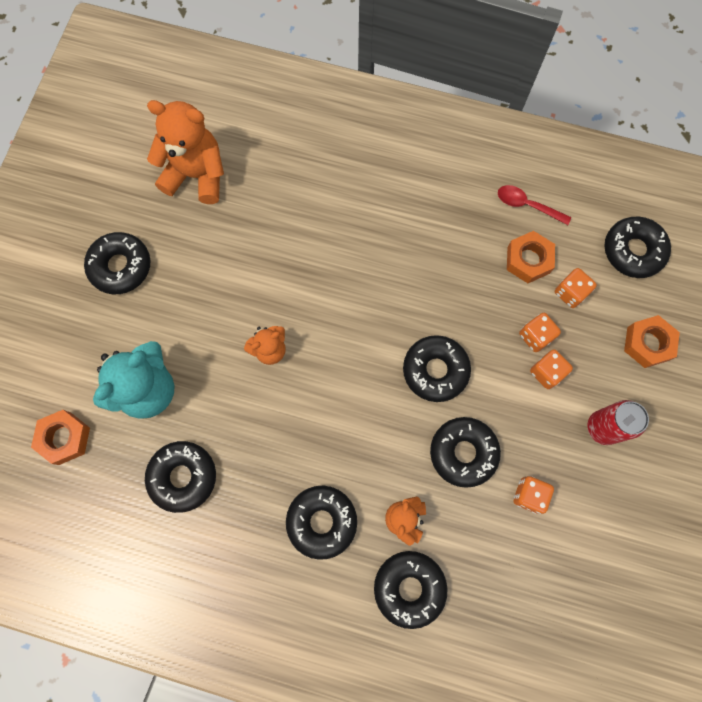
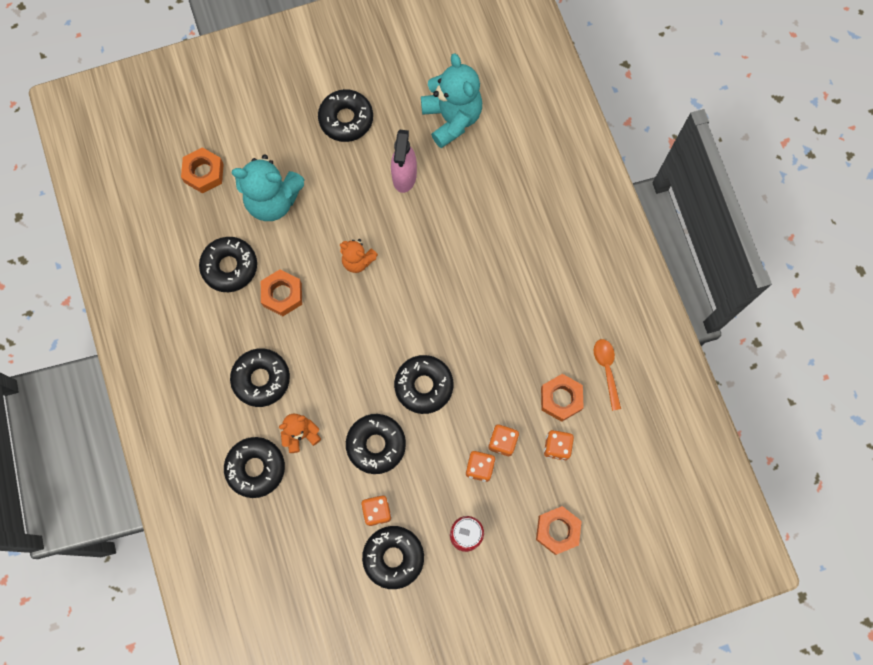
camera: 55 degrees right, 0 degrees up
(196, 175) = (452, 119): orange teddy bear -> turquoise teddy bear
(219, 253) = (404, 177): none -> pink spray bottle
(250, 443) = (282, 295): none -> orange nut
(527, 205) = (606, 370): red spoon -> orange spoon
(633, 251) = (628, 474): black donut -> black donut (393, 557)

